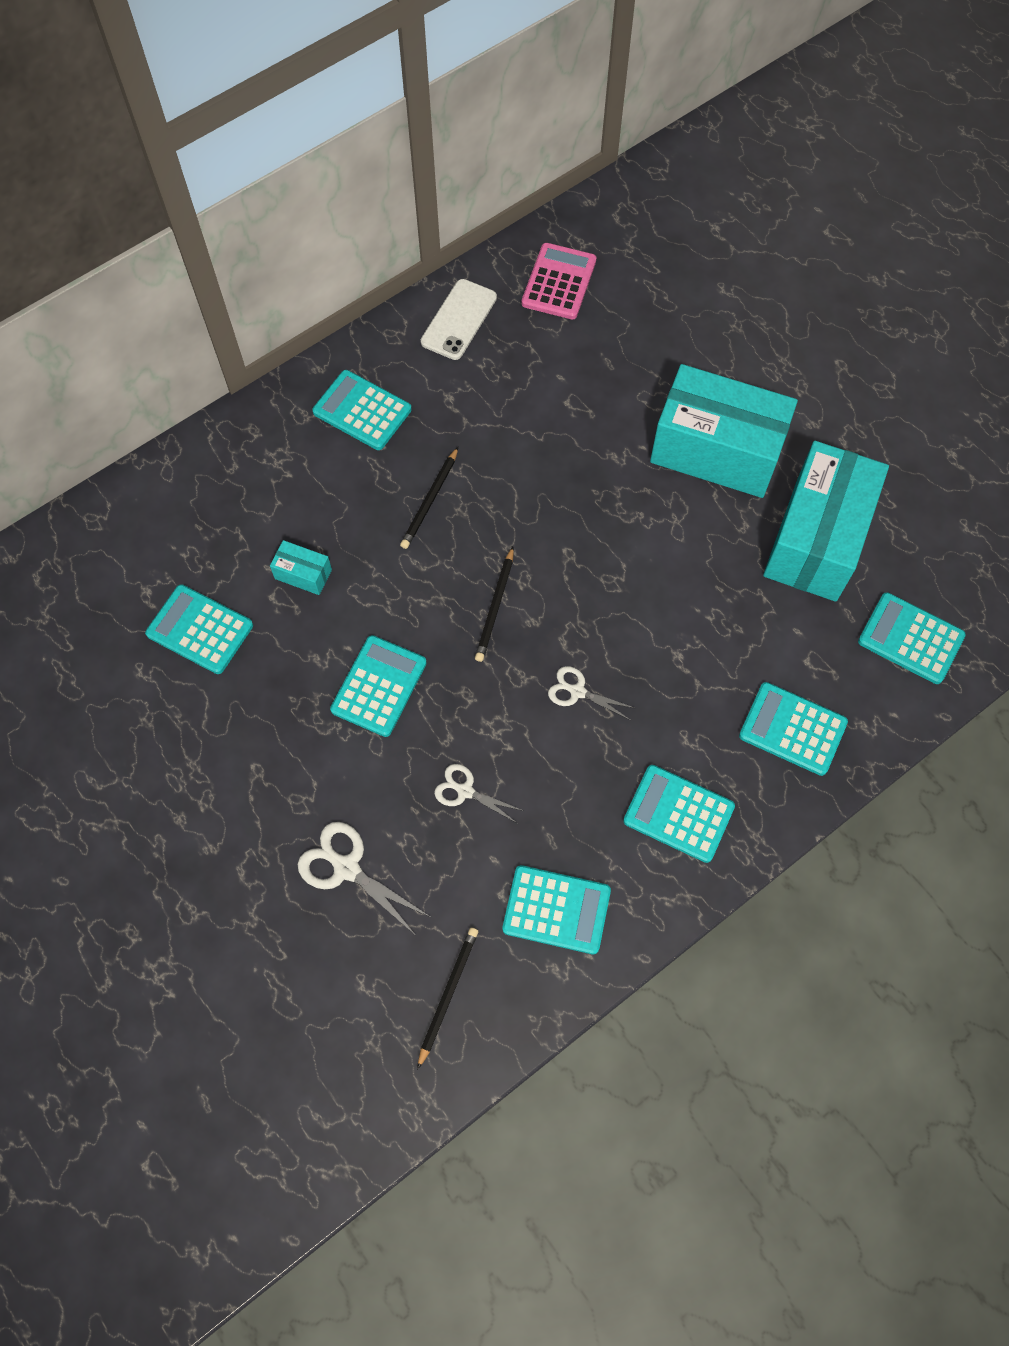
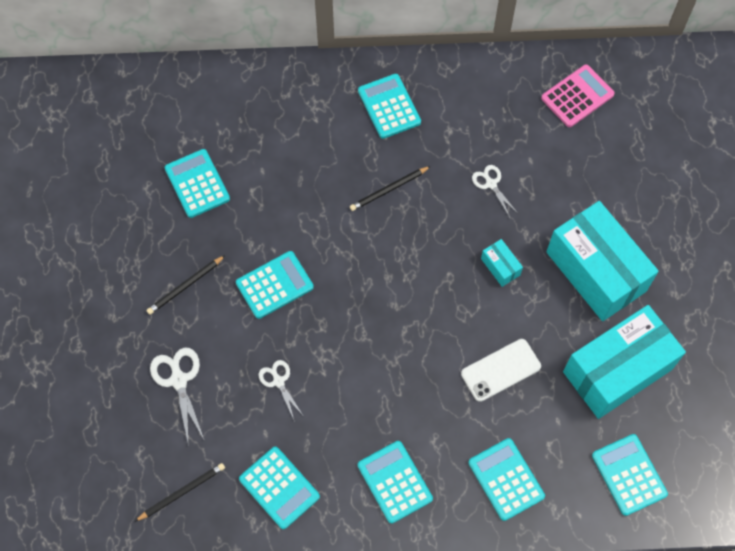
camera: 35 degrees right, 0 degrees up
(303, 574) = (280, 188): turquoise box -> turquoise box (500, 267)
(459, 320) = (493, 83): white phone -> white phone (501, 370)
(495, 607) = (379, 282): black pencil -> black pencil (185, 286)
(577, 691) = (390, 366): white scissors -> white scissors (491, 183)

